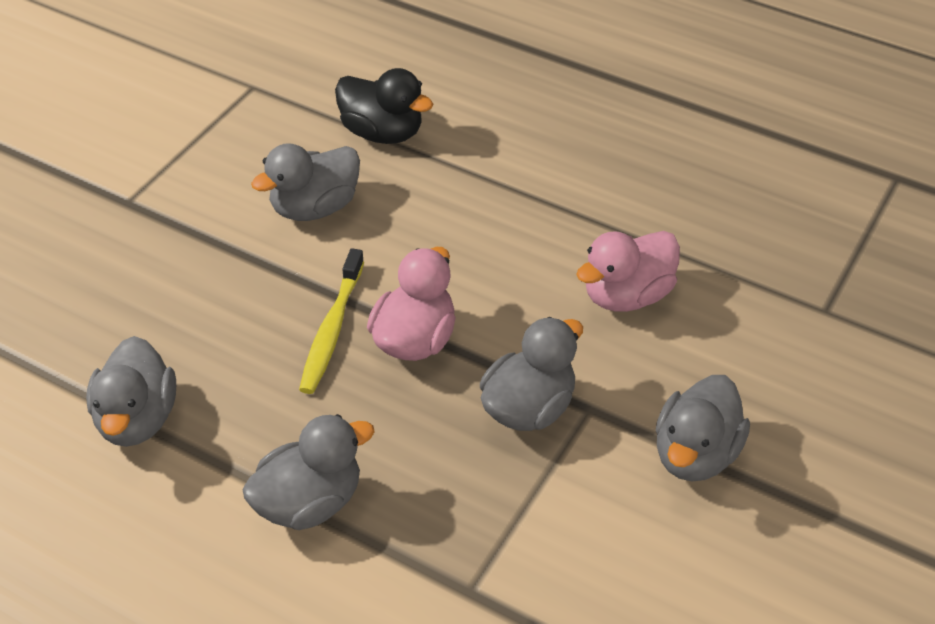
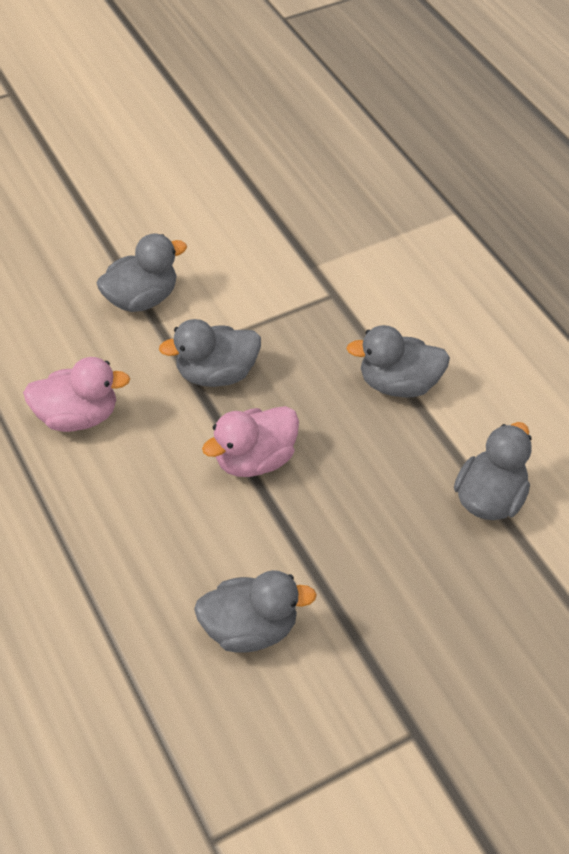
camera: 150 degrees left, 5 degrees up
(332, 329) = (309, 499): yellow toothbrush -> none
(382, 133) = (129, 689): black duck -> none

